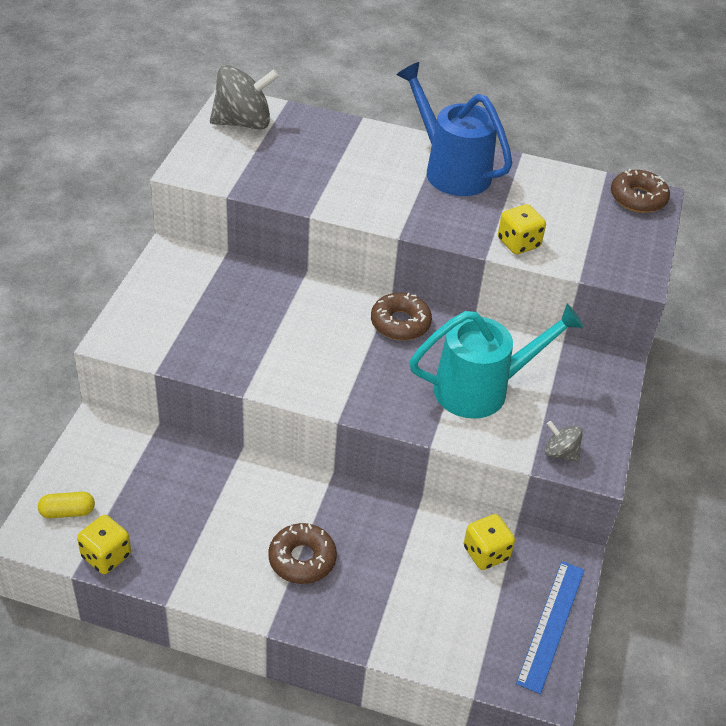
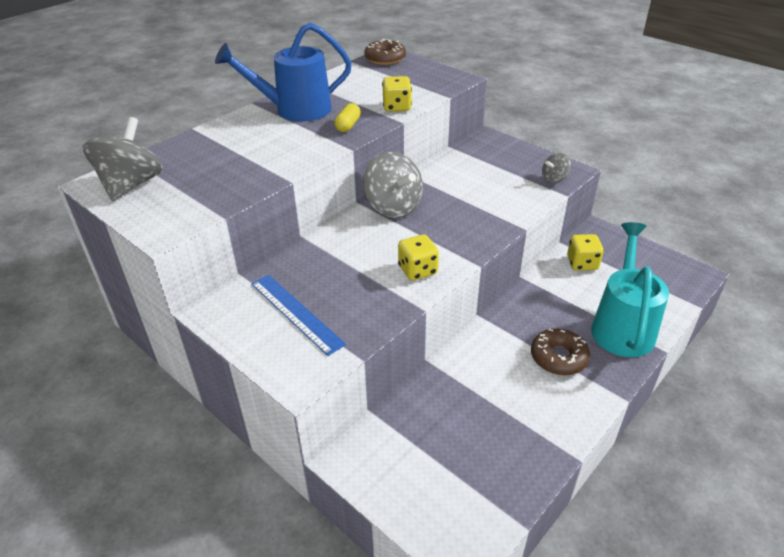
camera: 60 degrees left, 5 degrees down
(67, 512) = (446, 512): yellow capsule -> yellow capsule (348, 125)
(106, 556) = (512, 493): yellow dice -> yellow dice (417, 270)
(400, 323) = (393, 207): brown donut -> grey spinning top
(482, 389) = (481, 191): turquoise watering can -> turquoise watering can (622, 325)
(551, 625) = (648, 255): blue ruler -> blue ruler (296, 313)

